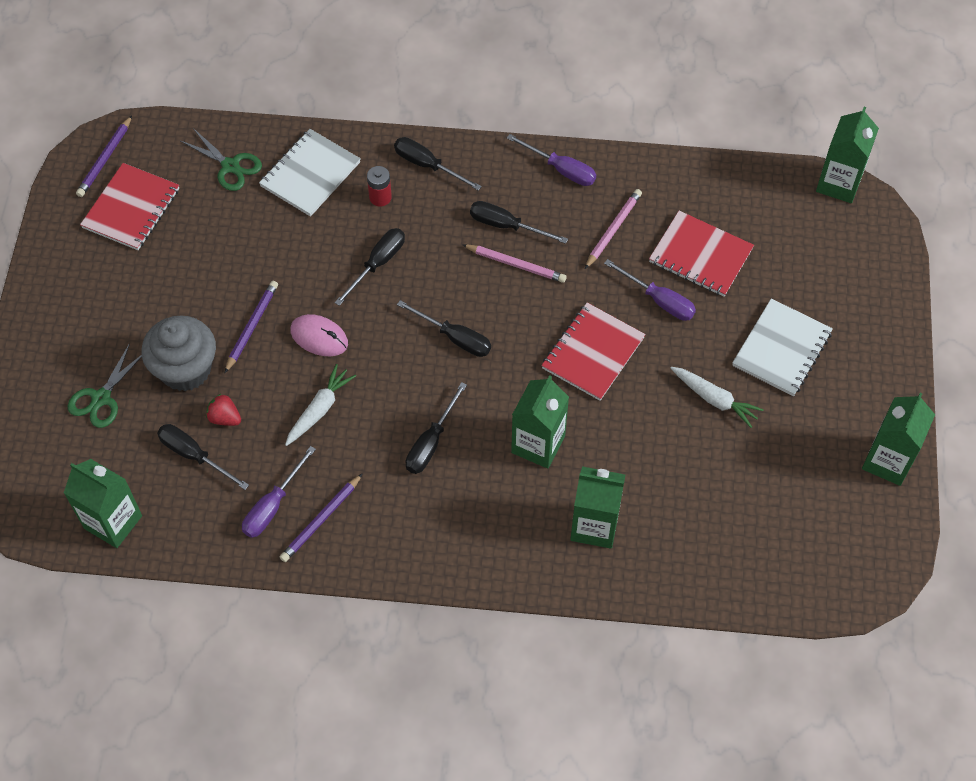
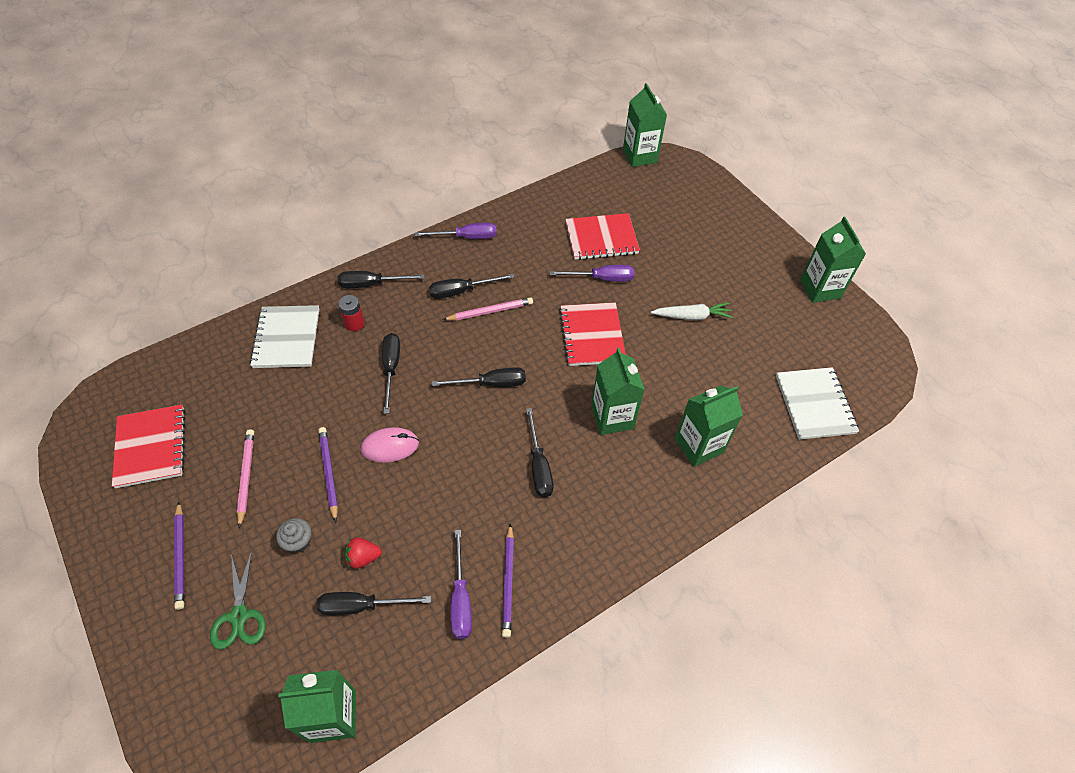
camera: 40 degrees left, 5 degrees down
(105, 159) = (97, 423): purple pencil -> purple pencil (180, 557)
(185, 369) = (298, 541): grey cupcake -> grey cupcake, size x0.47
(230, 166) = (215, 368): green scissors -> none
(320, 409) = (435, 499): white carrot -> none
(613, 229) = (534, 254): pink pencil -> pink pencil (246, 476)
(781, 349) = (700, 263): white notebook -> white notebook (814, 404)

